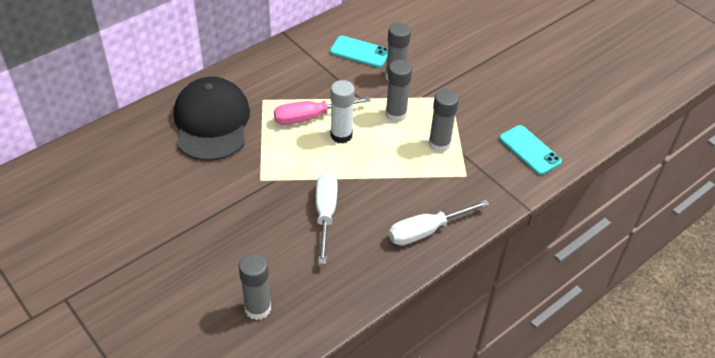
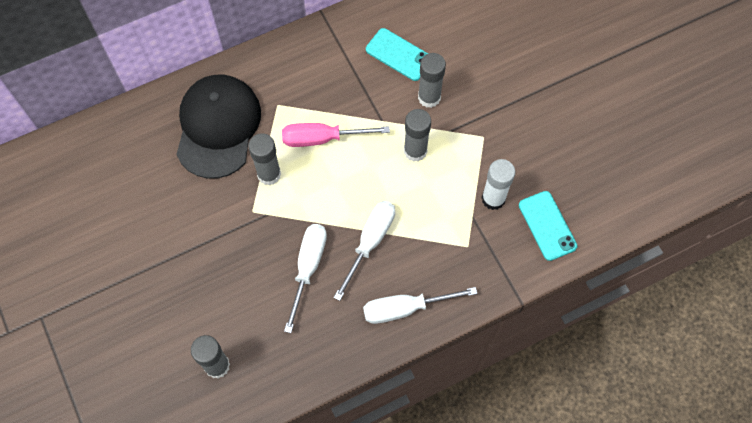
camera: 15 degrees right, 20 degrees up
(341, 135) = (349, 169): white glue stick -> white glue stick (493, 199)
(377, 186) = (370, 242): none -> white screwdriver
(439, 144) = (451, 200): grey glue stick -> grey glue stick (269, 174)

